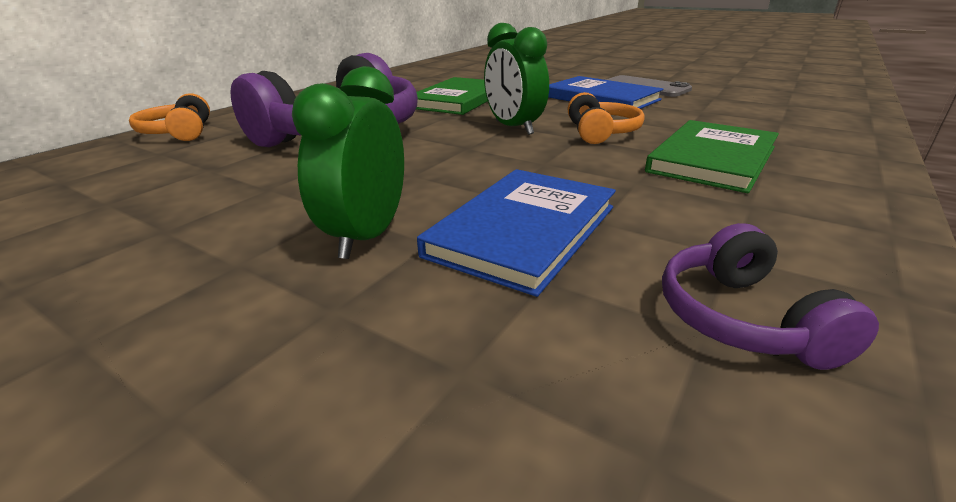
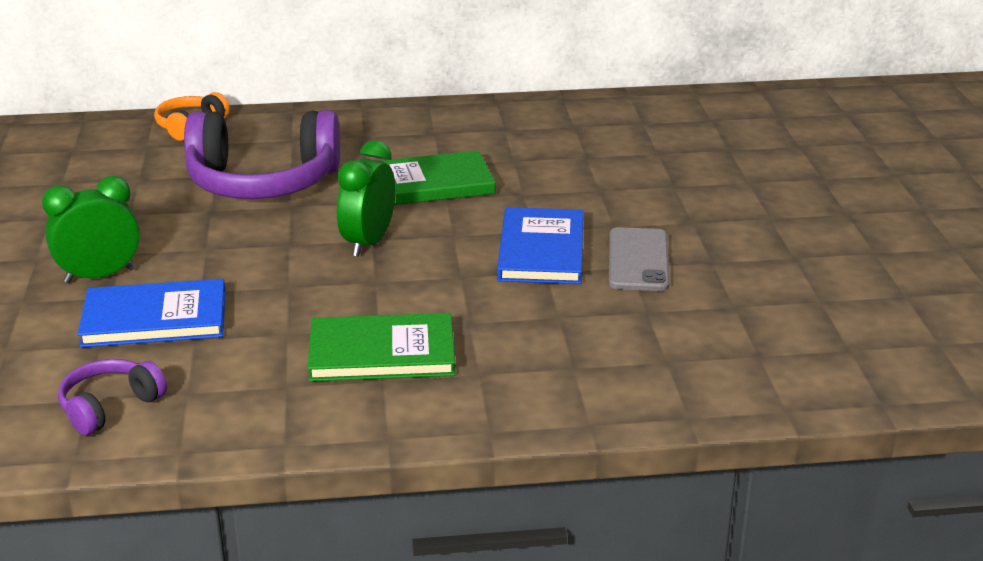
camera: 50 degrees right, 0 degrees up
(601, 133) = (403, 285): orange headphones -> none

